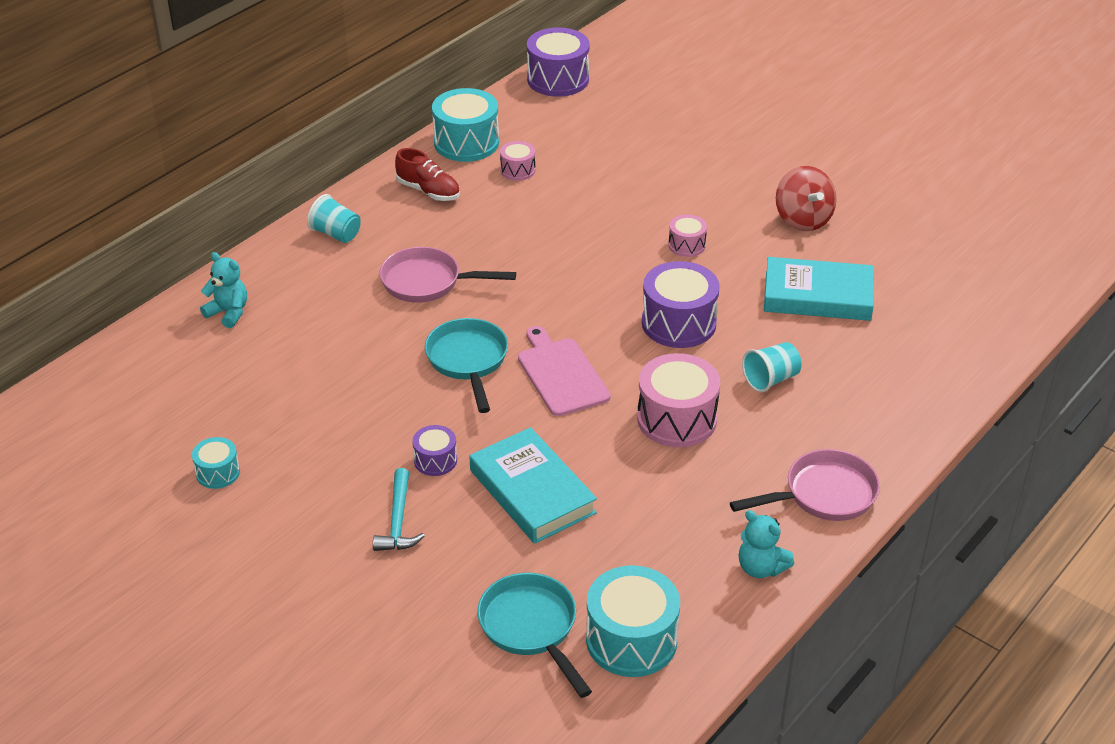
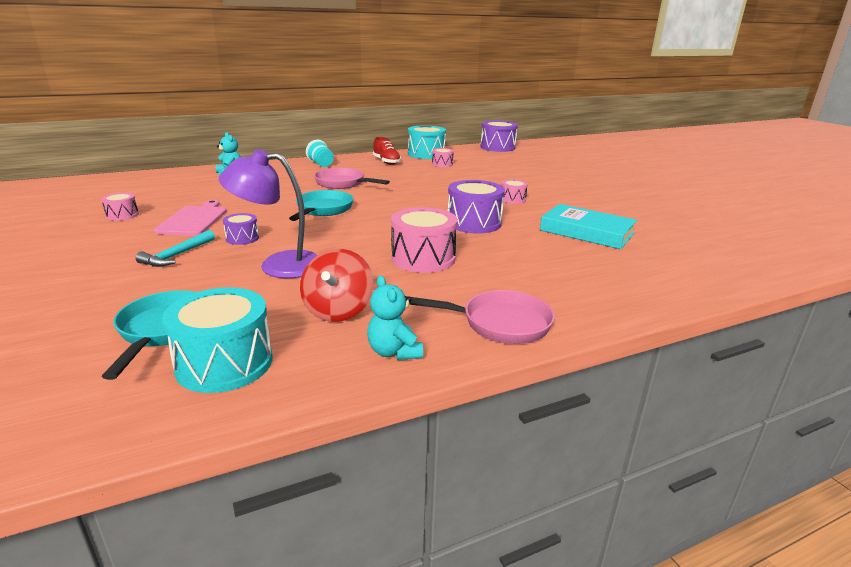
camera: 25 degrees right, 15 degrees down
(218, 473) = (122, 215): turquoise drum -> pink drum
(532, 491) = (278, 265): turquoise book -> purple lamp
(561, 374) = (371, 225): pink cutting board -> pink cutting board (194, 220)
(771, 379) = (515, 257): turquoise cup -> none
(803, 219) = (602, 204): red spinning top -> red spinning top (338, 310)

